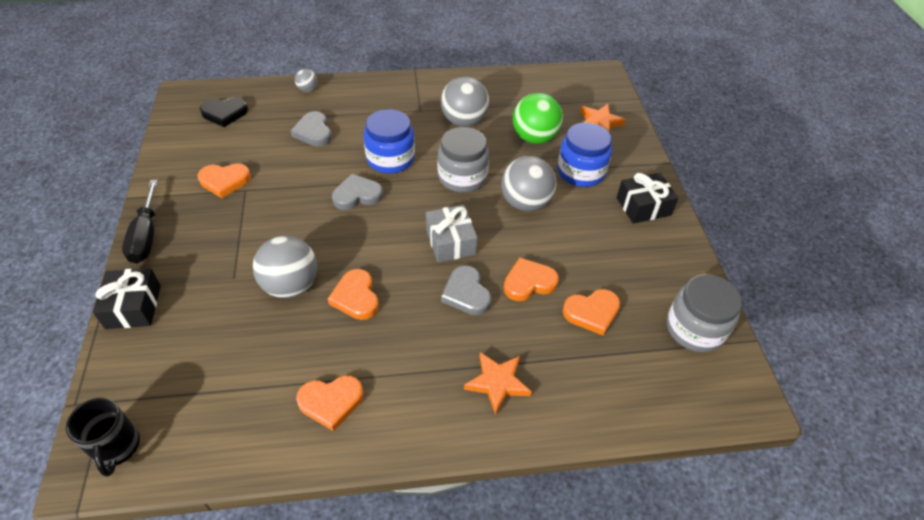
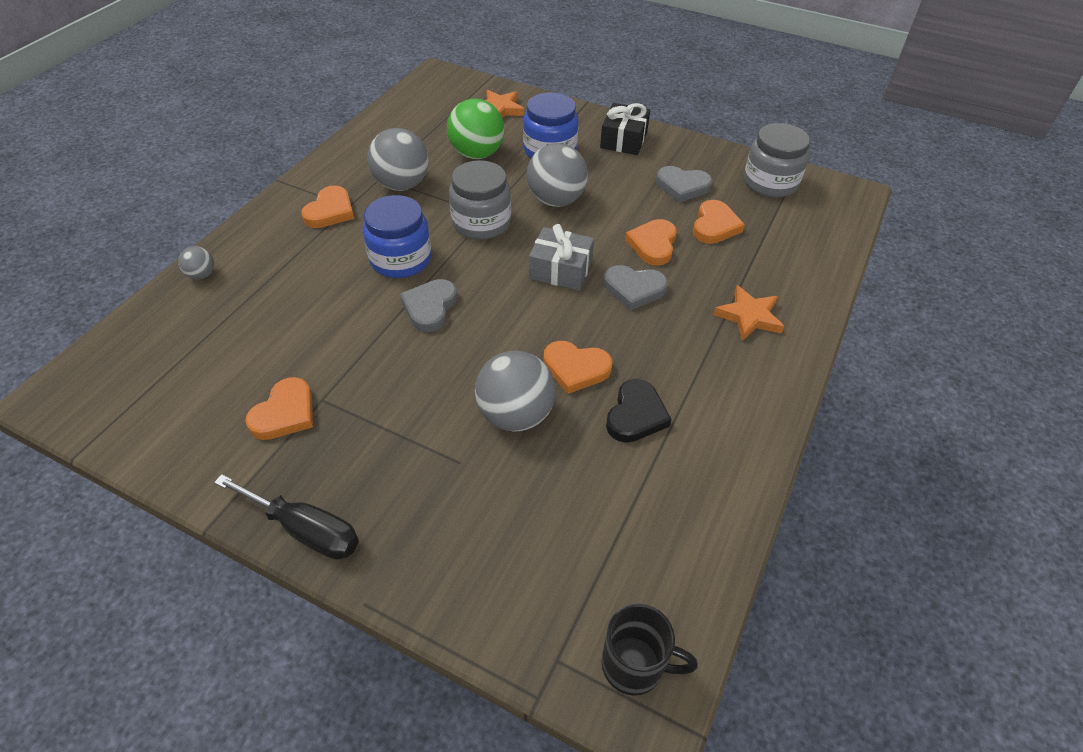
camera: 55 degrees left, 0 degrees up
(133, 306) = (422, 582): black gift -> none
(224, 113) = (151, 367): black heart -> black heart (636, 415)
(313, 132) = (286, 300): grey heart -> grey heart (682, 186)
(331, 402) = (695, 442): orange heart -> orange heart (330, 211)

